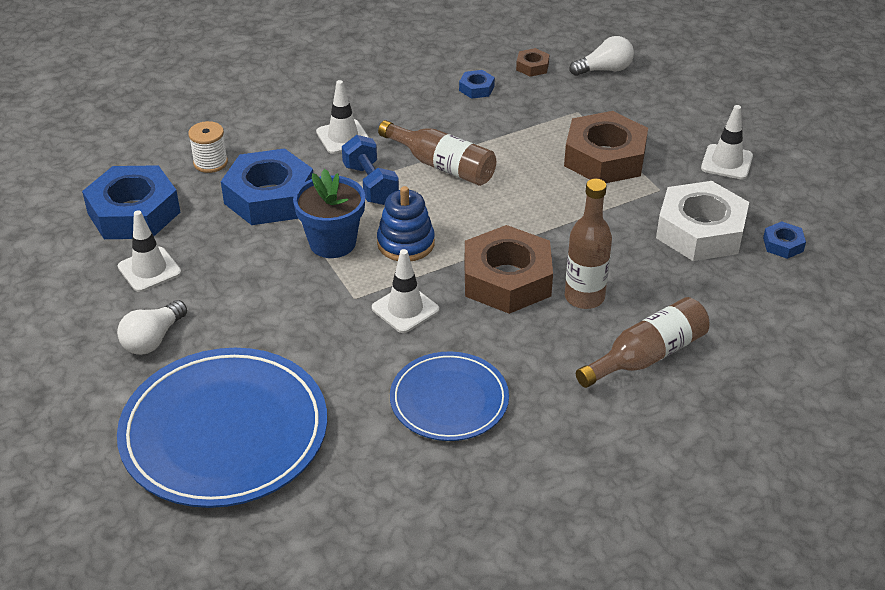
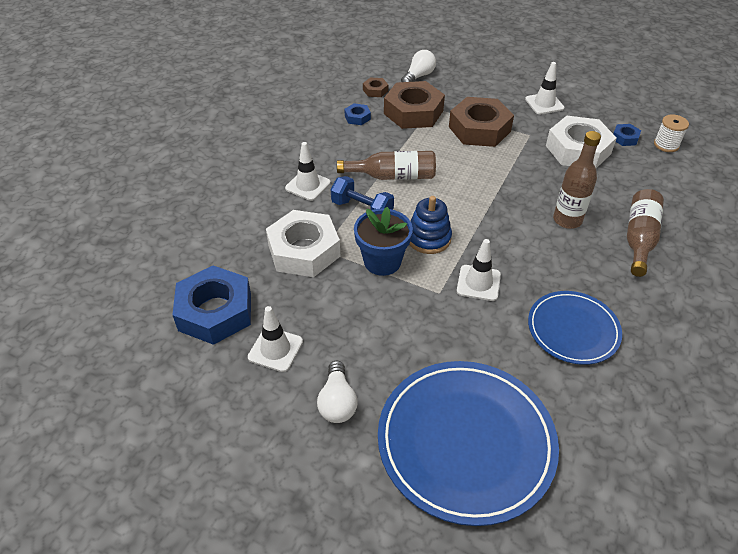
camera: 35 degrees left, 5 degrees up
(210, 162) = (233, 246): white spool -> white spool (666, 145)
(269, 197) = (304, 250): blue nut -> white nut
(507, 279) = (513, 231): brown nut -> brown nut (413, 112)

